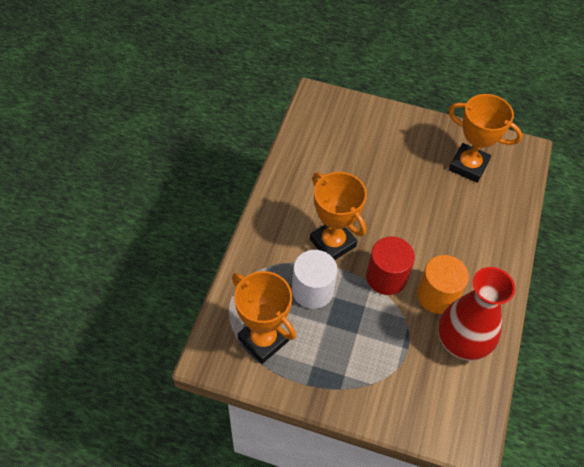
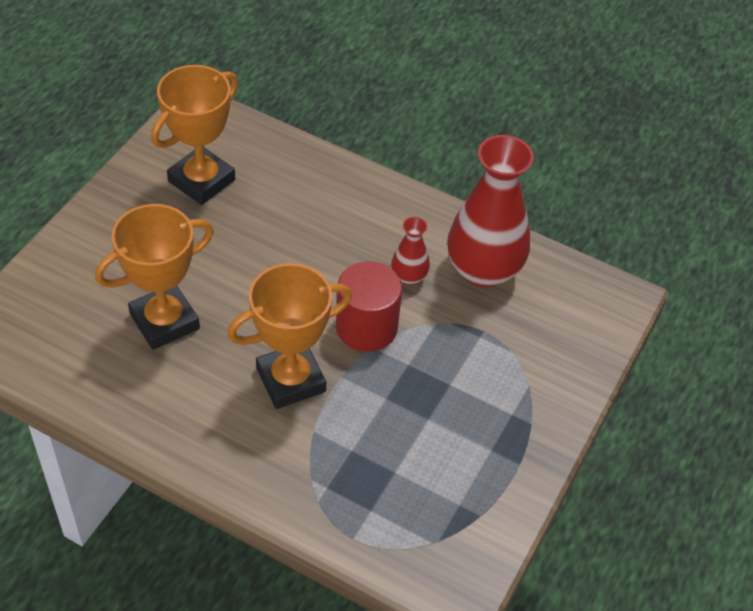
camera: 80 degrees left, 5 degrees down
(263, 340) = (439, 507): orange trophy -> orange trophy (164, 321)
(312, 290) = (368, 424): white cylinder -> none
(437, 295) = (409, 276): orange cylinder -> red vase

